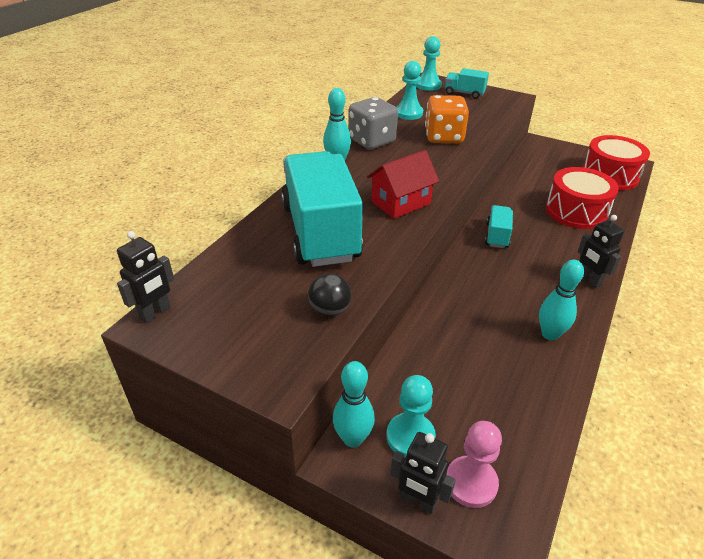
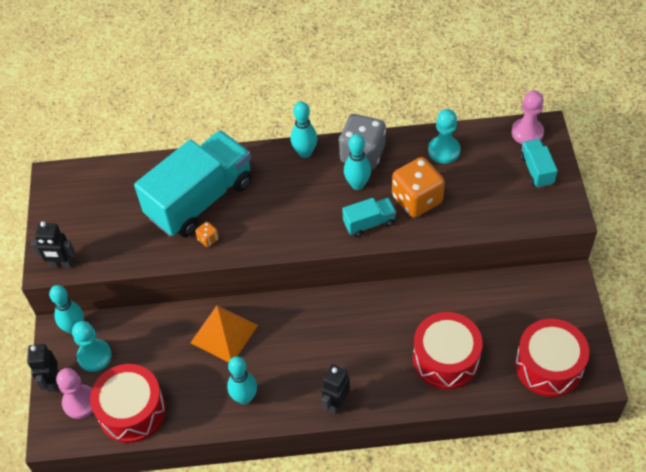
camera: 60 degrees right, 15 degrees up
(155, 313) = (62, 173): black robot -> black robot (61, 264)
(330, 310) = (122, 252): black ball -> none
(375, 245) = (208, 239): none -> orange dice
(400, 153) = (357, 184): none -> turquoise bowling pin
(401, 203) = (277, 225): red house -> none
(428, 85) = (527, 132): turquoise pawn -> pink pawn
(460, 317) = (224, 334): none -> orange pyramid
(497, 236) = (352, 313): turquoise truck -> turquoise truck (369, 223)
(515, 434) = (132, 411): none -> red drum

